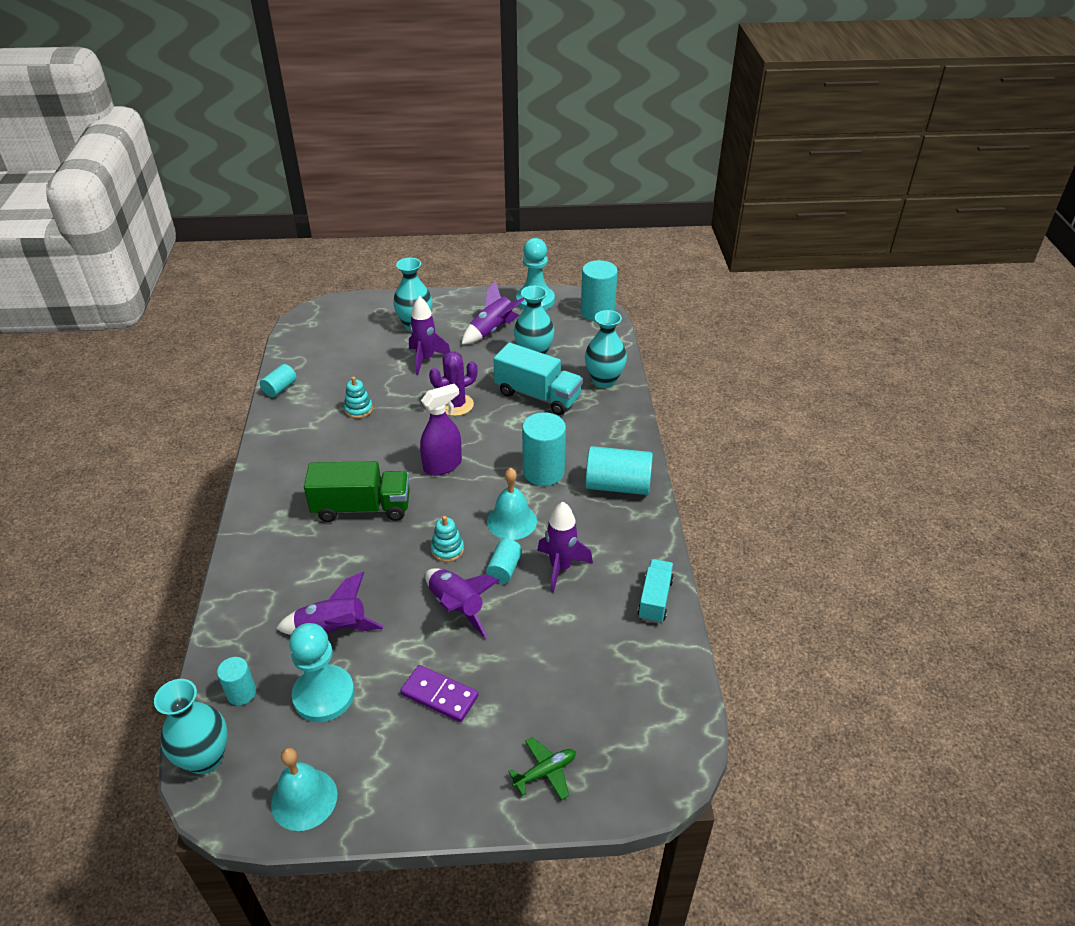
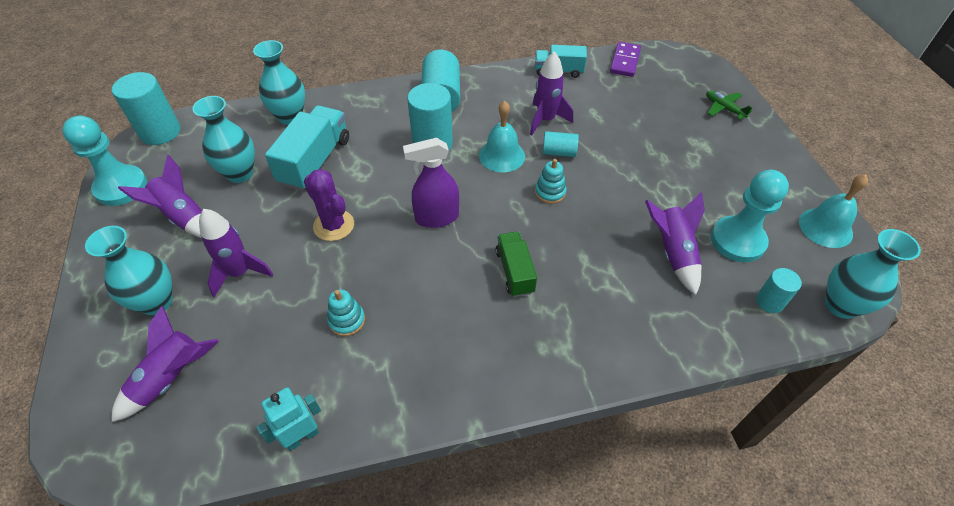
camera: 100 degrees left, 10 degrees up
(280, 388) = (302, 436): turquoise cylinder -> turquoise robot
(362, 507) = (514, 271): green truck -> green truck, size x0.62
(439, 695) = (697, 169): purple domino -> purple domino (624, 61)
(443, 465) = (436, 217): purple spray bottle -> purple spray bottle turned 60 degrees counterclockwise
(457, 607) = (611, 174): purple rocket -> purple rocket (171, 378)

